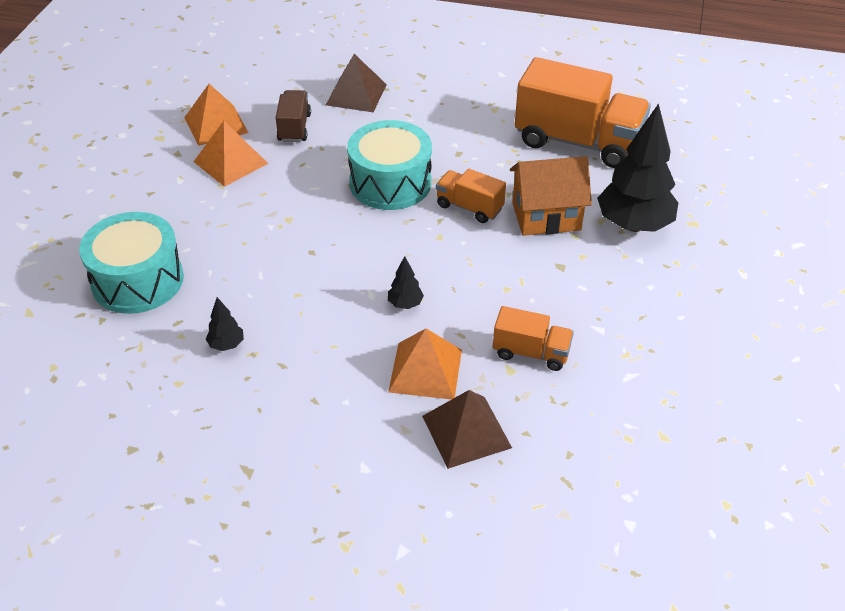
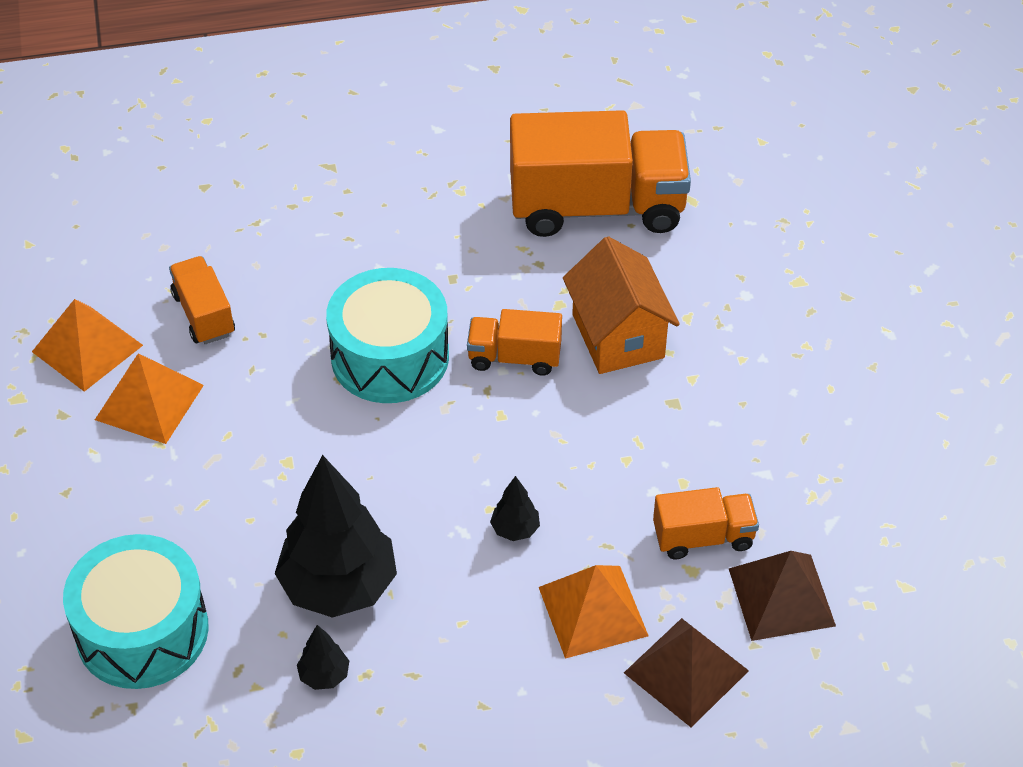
camera: 25 degrees left, 5 degrees up
(294, 128) = (204, 314): brown truck -> orange truck
(356, 94) = (257, 229): brown pyramid -> brown pyramid (781, 597)
(546, 216) = (618, 336): orange house -> orange house turned 75 degrees counterclockwise
(634, 225) = (730, 310): black tree -> black tree (339, 587)

